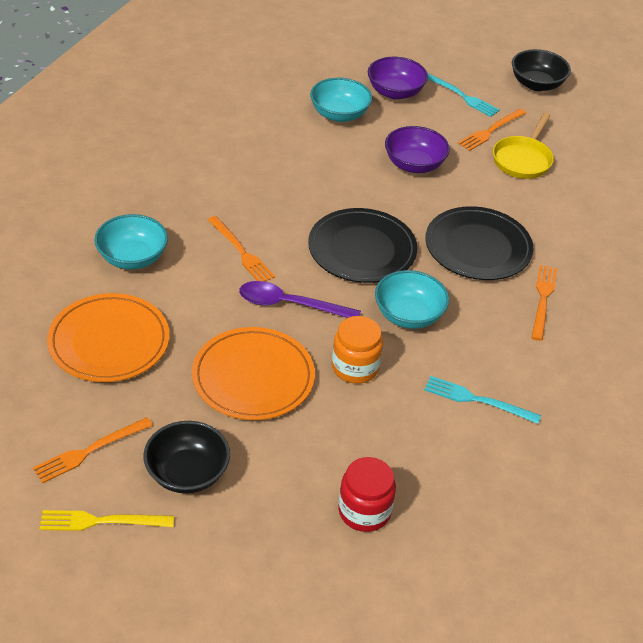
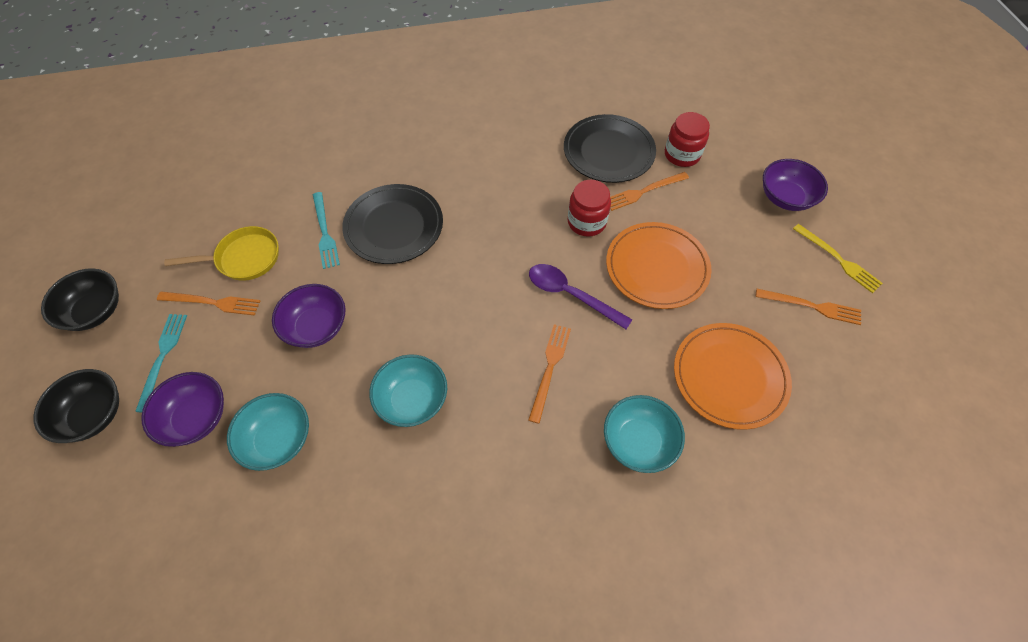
camera: 125 degrees left, 15 degrees up
(187, 473) = (760, 246): black bowl -> black bowl (93, 415)
(213, 552) = (785, 198): none -> purple bowl
(290, 305) = (571, 295): purple spoon -> purple spoon turned 150 degrees clockwise
(355, 367) = (586, 222): orange jar -> red jar
(362, 249) = (465, 292): black plate -> black plate (608, 152)
(408, 315) = (508, 224): turquoise bowl -> turquoise bowl (412, 400)
(477, 400) = (546, 152): turquoise fork -> turquoise fork (324, 232)
(543, 299) = (418, 166): orange fork -> orange fork (644, 191)

